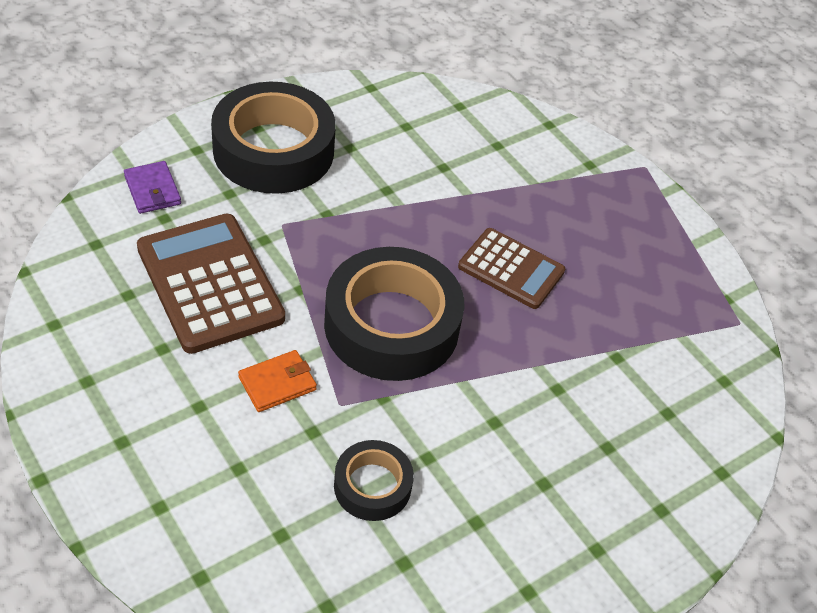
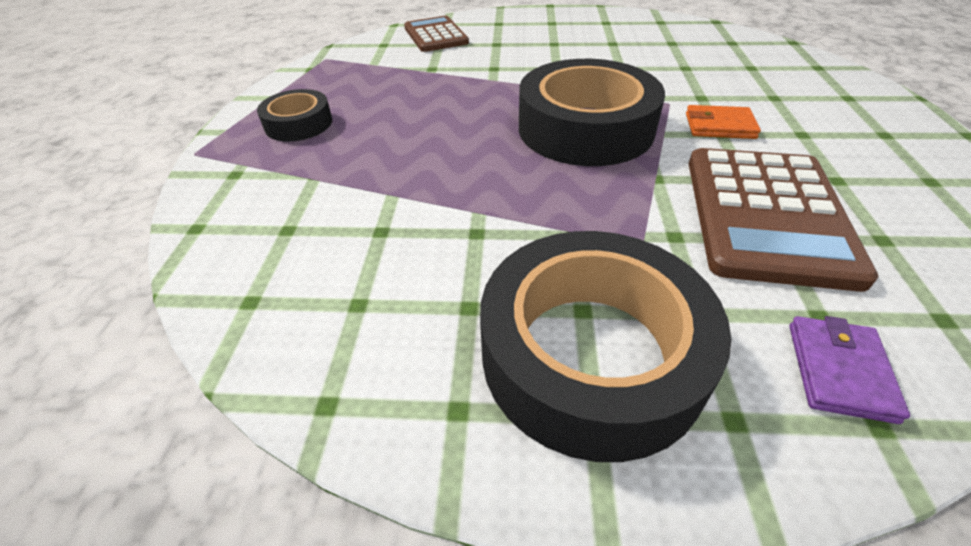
camera: 135 degrees left, 5 degrees down
(372, 486) = (671, 67): black tape -> black tape (298, 124)
(511, 269) = (436, 128): brown calculator -> brown calculator (435, 35)

